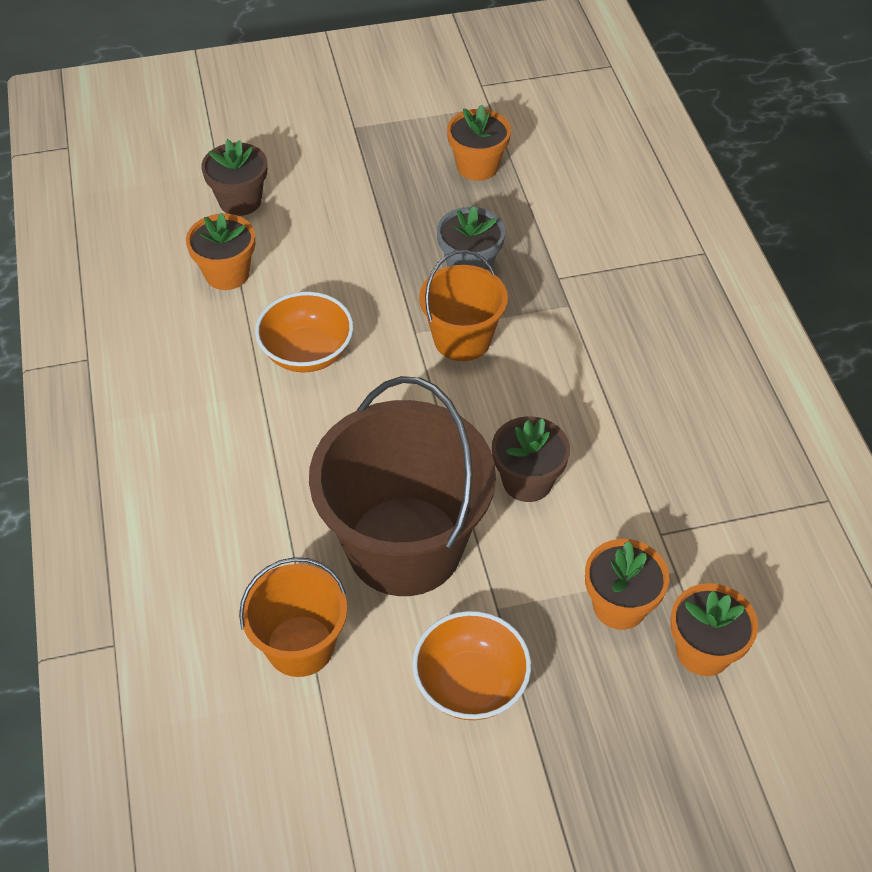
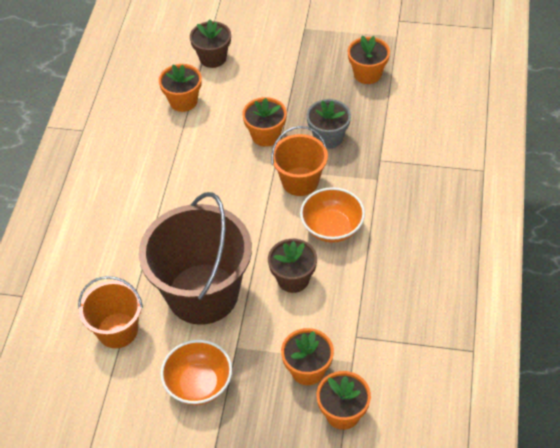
camera: 25 degrees right, 0 degrees up
(307, 353) = (205, 163): orange bowl -> orange bowl (332, 228)
(377, 289) = (266, 135): none -> orange flower pot

